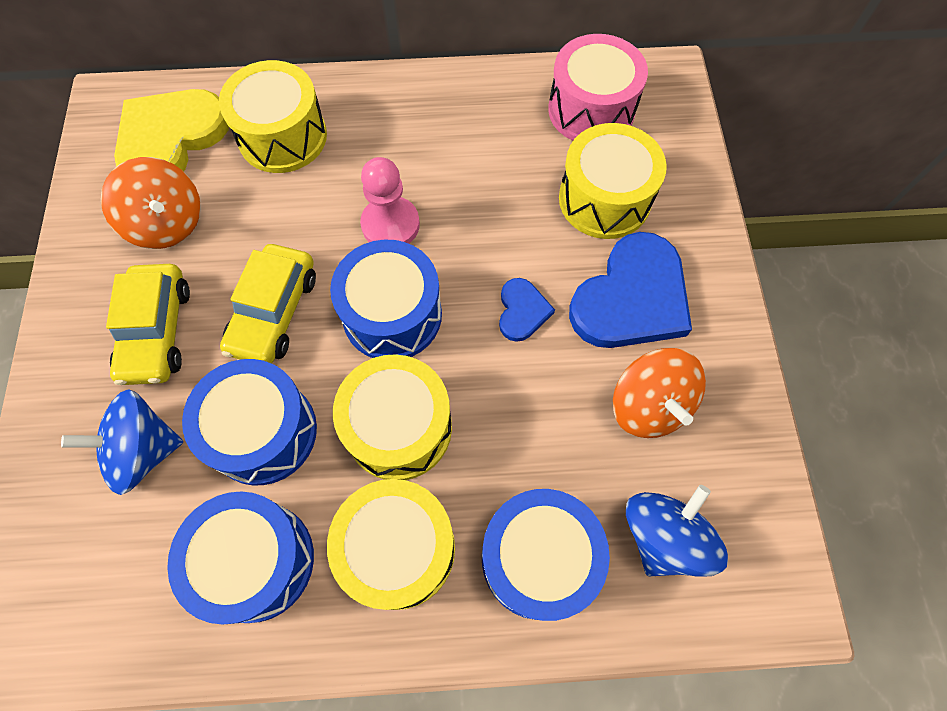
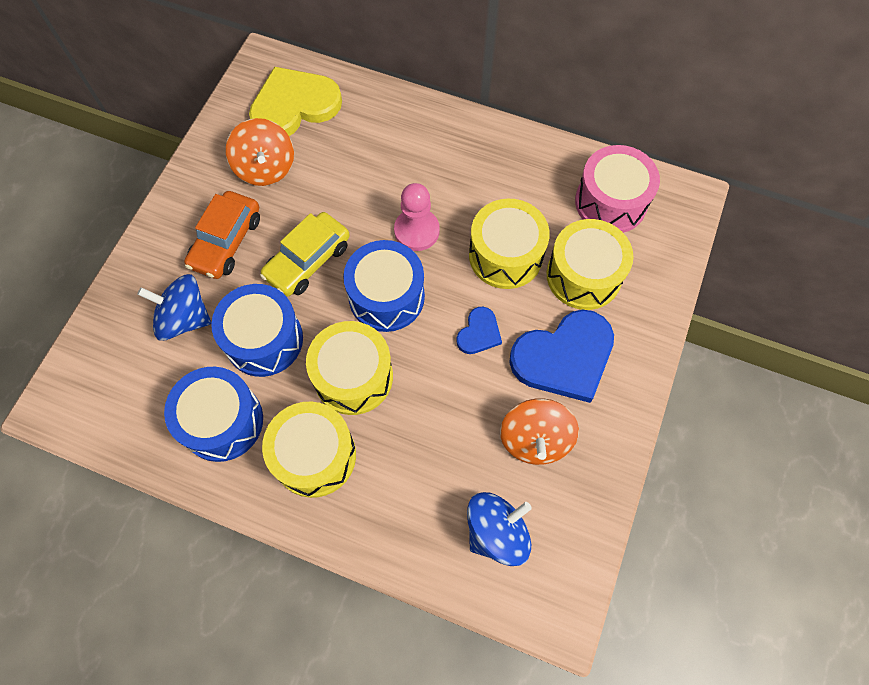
camera: 25 degrees right, 0 degrees up
(157, 331) = (226, 242): yellow car -> orange car
(282, 136) = (372, 134): yellow drum -> yellow drum (505, 255)
(538, 558) = (403, 505): blue drum -> none

